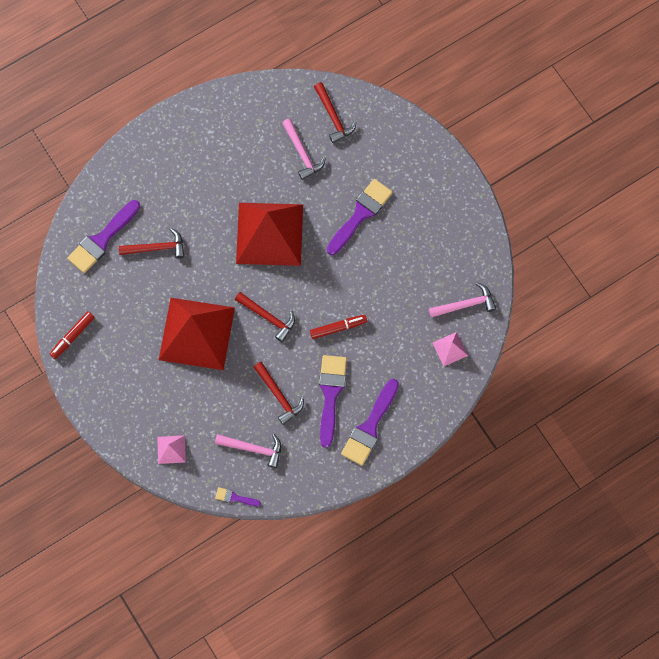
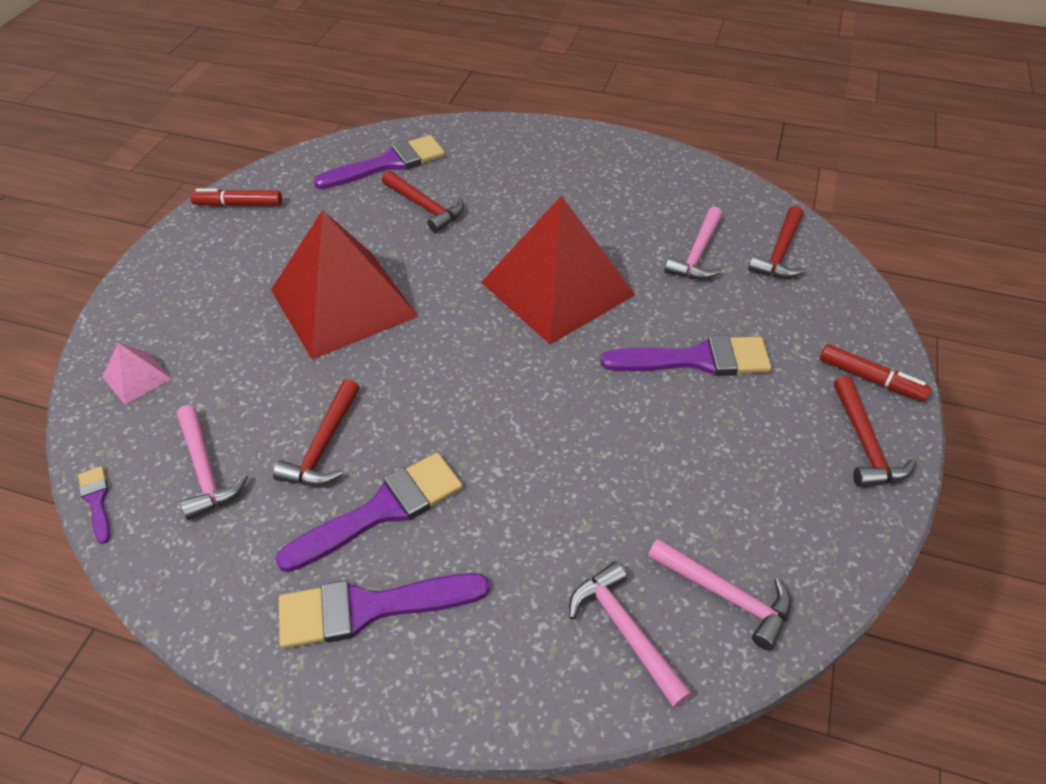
camera: 50 degrees right, 25 degrees down
(102, 239) = (388, 164): purple brush -> purple brush turned 150 degrees clockwise
(268, 317) = (438, 357): red hammer -> red hammer (864, 443)
(338, 328) = (502, 446): red marker -> red marker (870, 379)
(450, 349) = (625, 631): pink pyramid -> pink hammer

